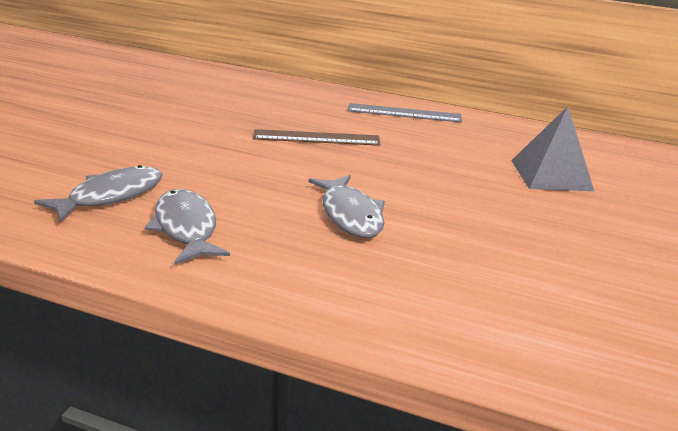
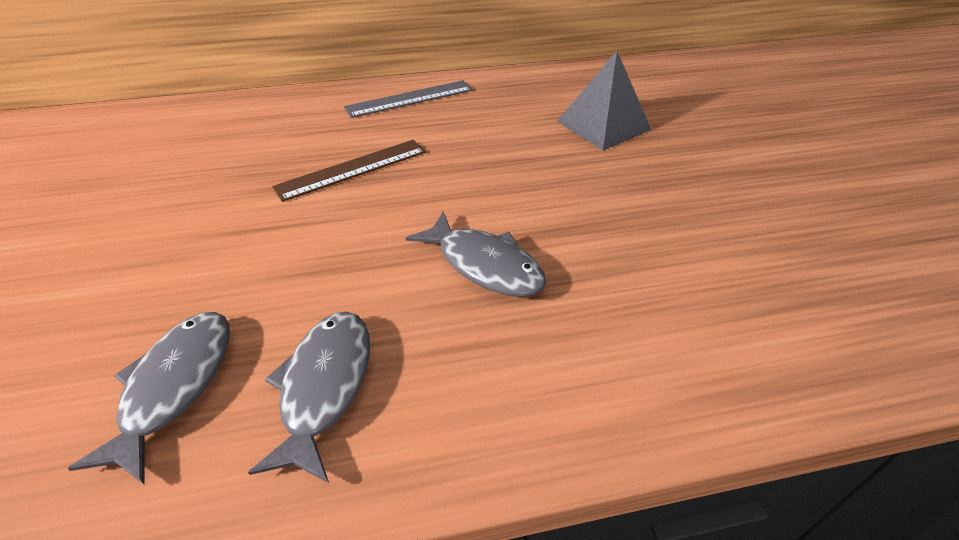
camera: 30 degrees left, 15 degrees up
(186, 228) = (324, 386): grey fish -> grey fish turned 60 degrees clockwise

